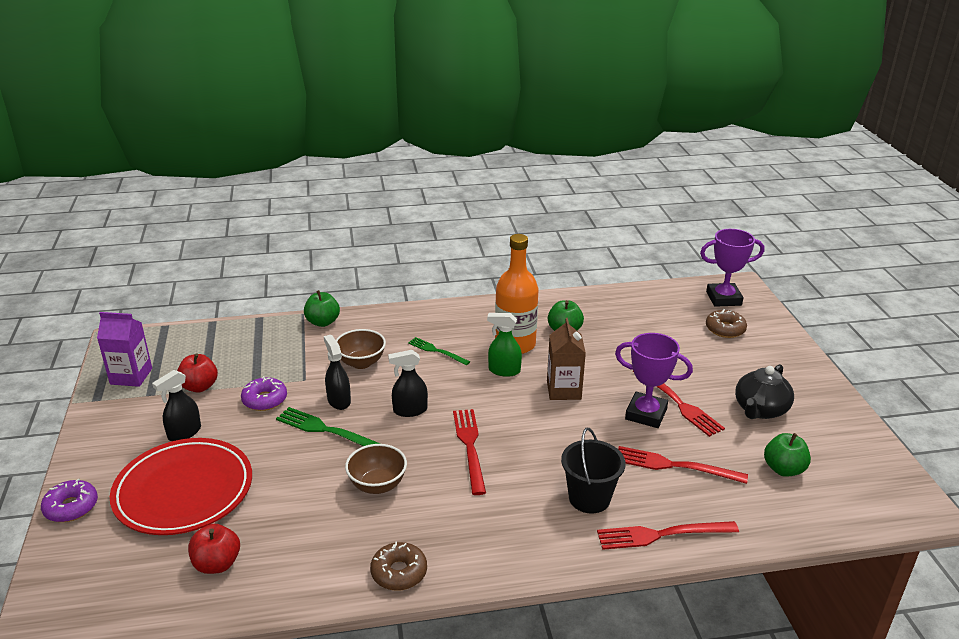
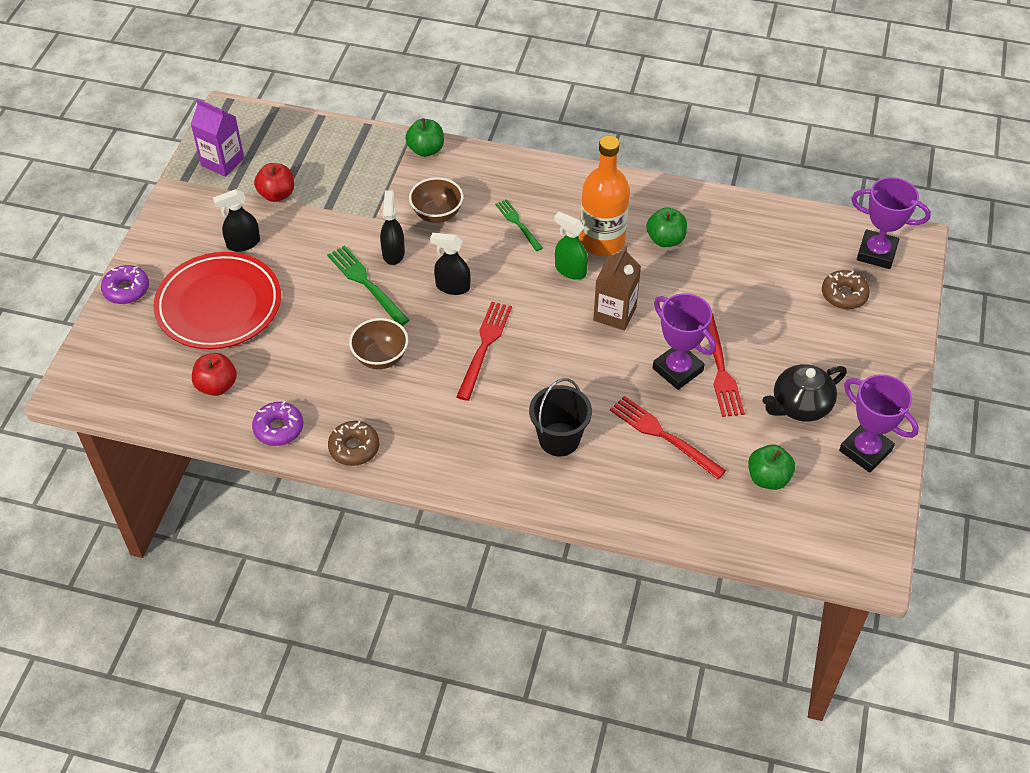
camera: 25 degrees right, 20 degrees up
(265, 400) = (327, 229): purple donut -> purple donut (278, 428)
(661, 534) = (599, 498): red fork -> none
(835, 425) = (865, 451): none -> purple trophy

